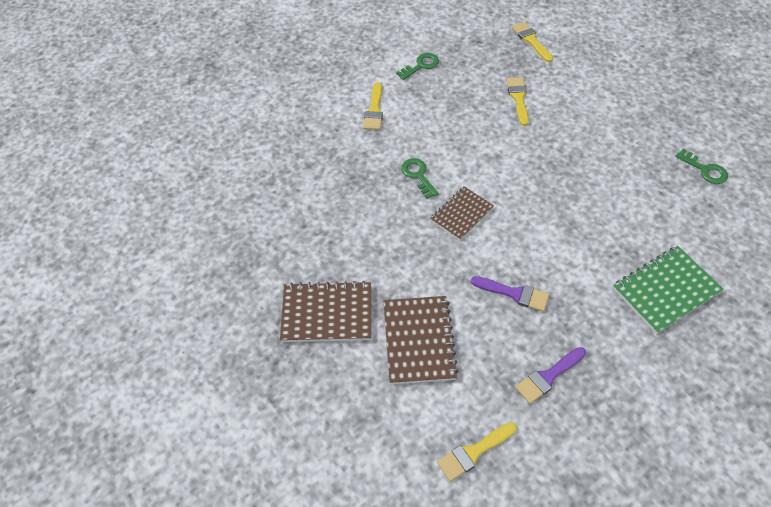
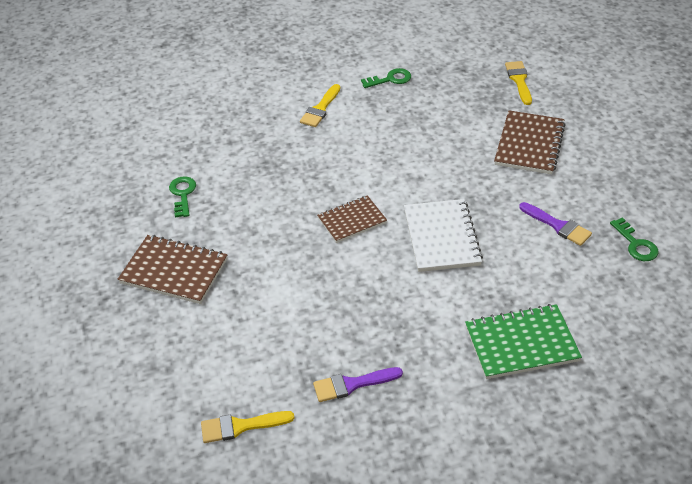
camera: 20 degrees right, 10 degrees down
(418, 175) = (329, 176): green key -> green key (183, 194)
(419, 341) = (245, 318): brown notebook -> brown notebook (529, 144)
(514, 294) = (362, 303): purple brush -> purple brush (558, 226)
(518, 98) = (473, 131): yellow brush -> none
(547, 208) = (441, 237): none -> white notebook

